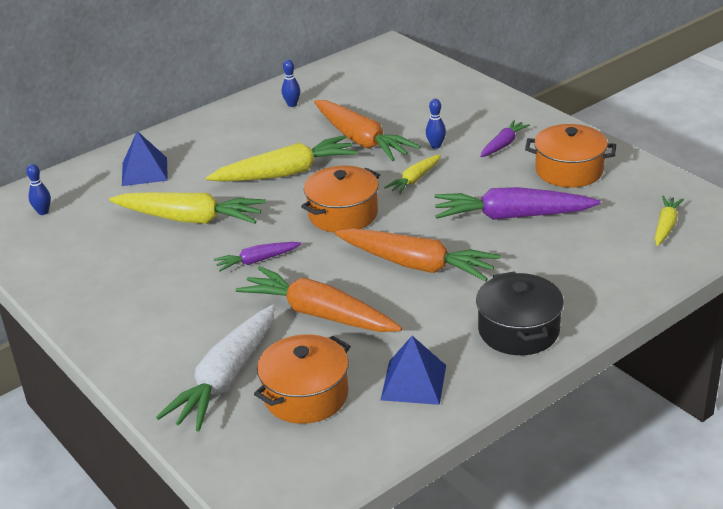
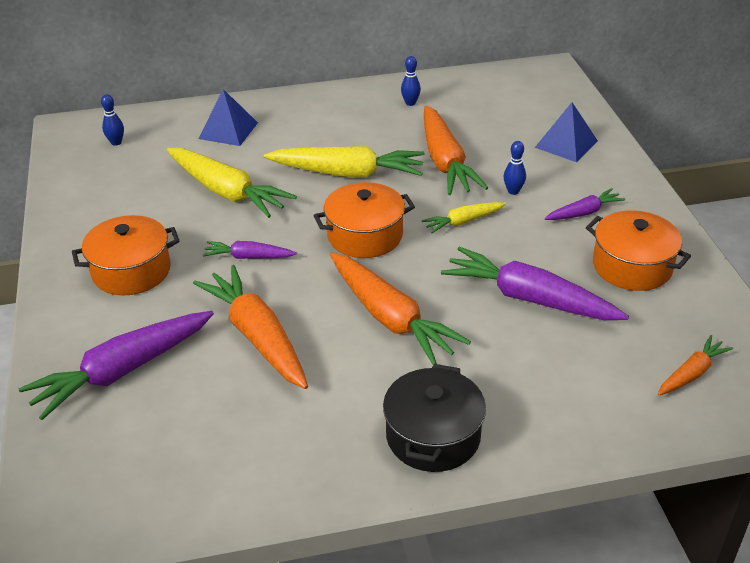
camera: 25 degrees right, 5 degrees up
(226, 378) = (122, 371): white carrot -> purple carrot
(306, 395) = (174, 421): orange pot -> orange pot (131, 271)
(413, 382) = (283, 451): blue pyramid -> blue pyramid (566, 144)
(665, 226) = (691, 373): yellow carrot -> orange carrot

